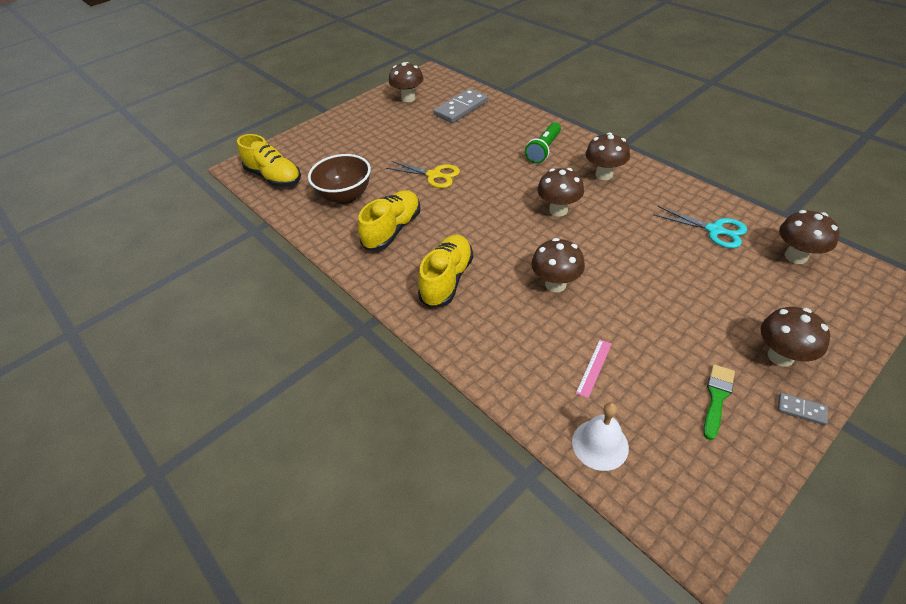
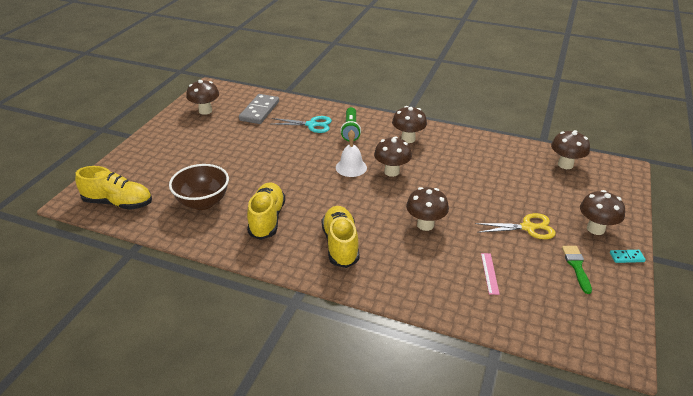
camera: 30 degrees left, 10 degrees down
(434, 175) = (273, 168): yellow scissors -> yellow scissors (528, 227)
(600, 444) = (526, 321): white bell -> white bell (351, 167)
(714, 230) = (506, 160): turquoise scissors -> turquoise scissors (311, 125)
(801, 410) = (626, 257): grey domino -> turquoise domino

